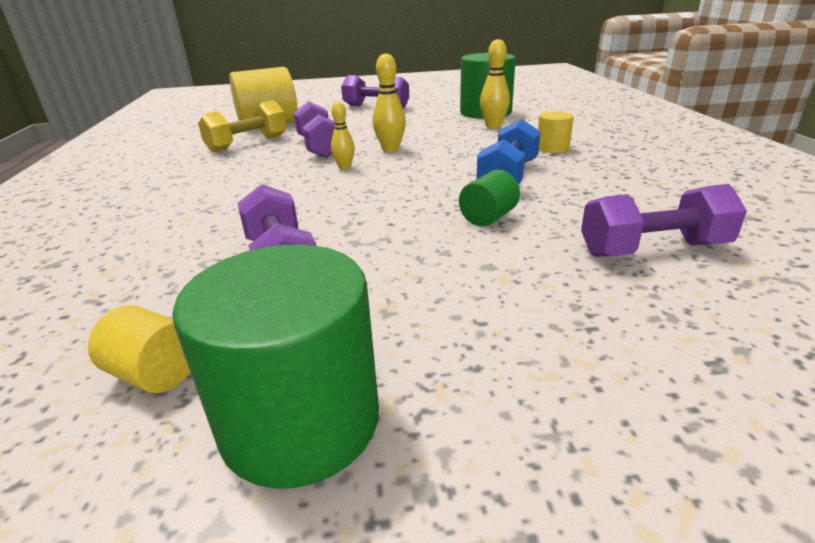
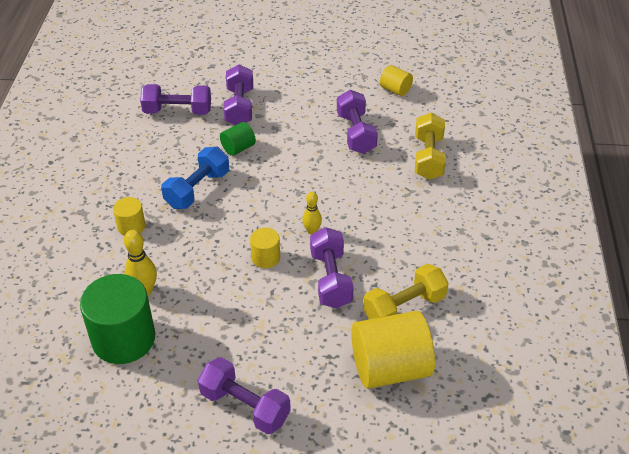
camera: 170 degrees left, 15 degrees up
(153, 248) = (428, 157): none -> yellow dumbbell
(300, 421) = (345, 70): green cylinder -> none
(390, 149) = (265, 257): yellow bowling pin -> yellow cylinder
(540, 274) = (239, 107): none -> purple dumbbell

